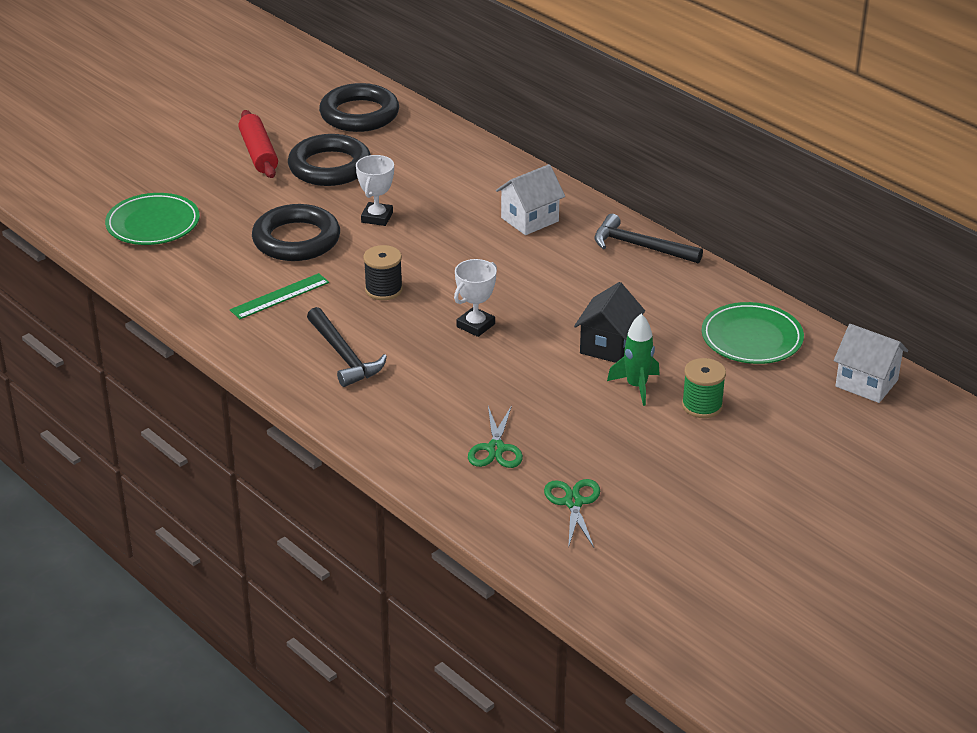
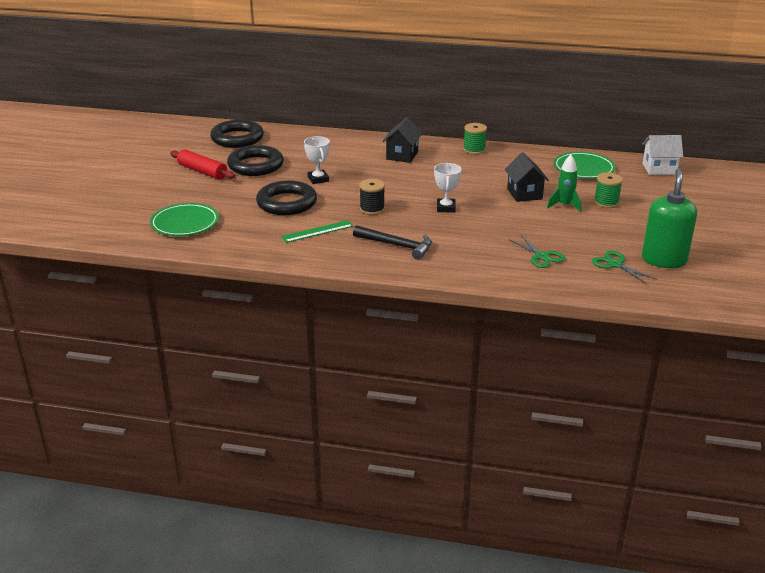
camera: 35 degrees left, 5 degrees down
(280, 296) = (317, 231): green ruler -> green ruler turned 45 degrees clockwise
(530, 219) = (402, 155): white house -> black house
(640, 246) = (474, 150): black hammer -> green spool
(648, 525) = (664, 260): none -> green soap dispenser

